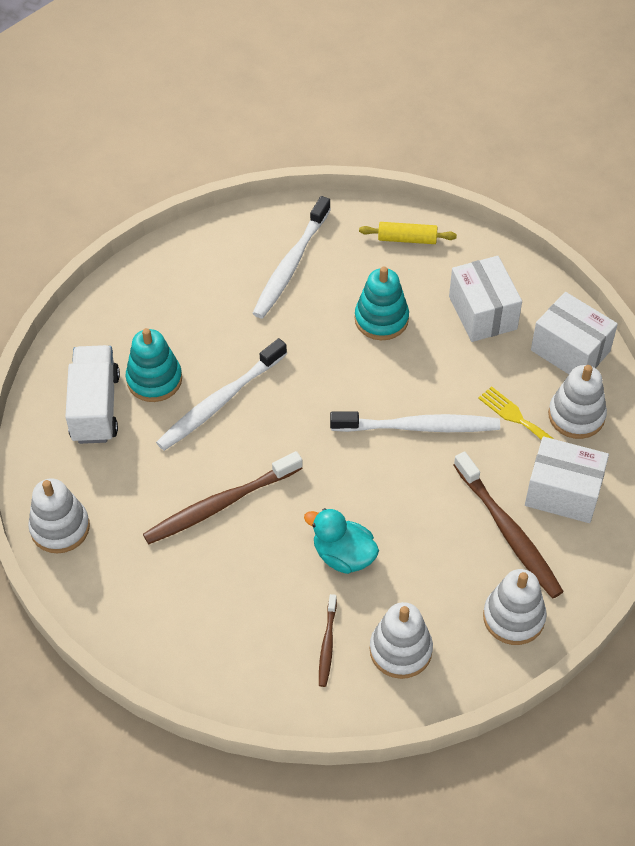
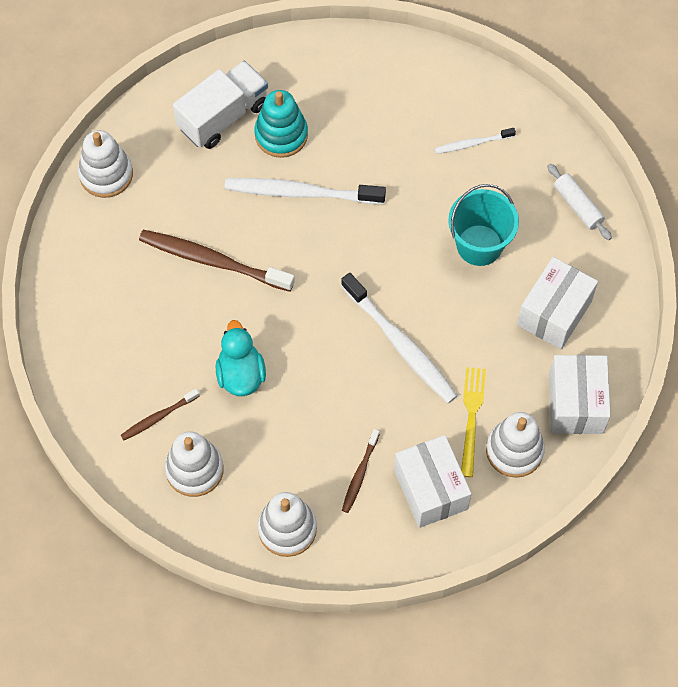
camera: 50 degrees right, 10 degrees up
(291, 265) = (472, 143): white toothbrush -> white toothbrush, size x0.52
(381, 319) = (479, 245): turquoise stacking toy -> turquoise bucket
(407, 239) = (577, 206): yellow rolling pin -> white rolling pin
(508, 532) = (360, 474): brown toothbrush -> brown toothbrush, size x0.52

